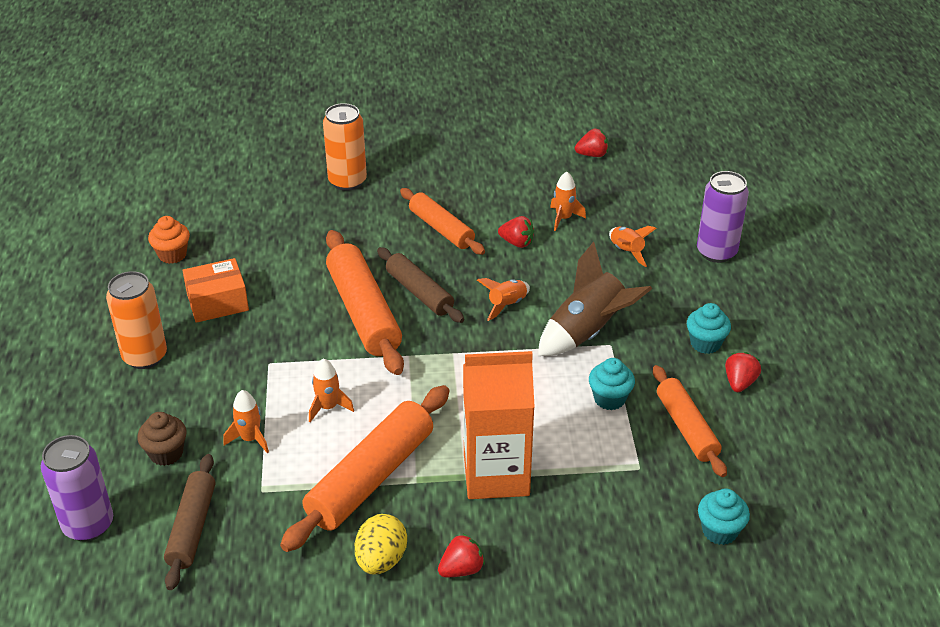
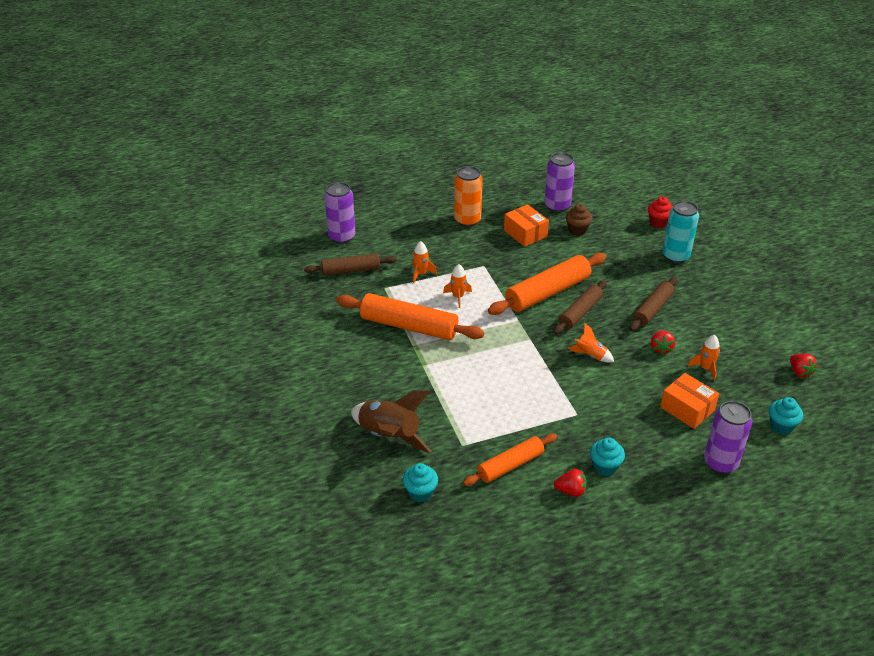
camera: 75 degrees right, 0 degrees up
(166, 453) = (398, 248): brown cupcake -> brown cupcake (577, 230)
(172, 255) = (557, 206): orange cupcake -> purple can
(271, 175) = (658, 223): none -> red cupcake
(347, 181) = (675, 256): orange can -> turquoise can
(381, 560) = (350, 343): yellow egg -> none
(441, 229) = (652, 309): orange rolling pin -> brown rolling pin
(461, 569) = (353, 376): red strawberry -> none
(496, 474) = (431, 378): orange carton -> none
(587, 332) = (583, 400): brown rocket -> brown rocket (389, 436)
(609, 399) = (521, 421): turquoise cupcake -> turquoise cupcake (781, 426)
(626, 252) = (687, 409): orange rocket -> orange box

